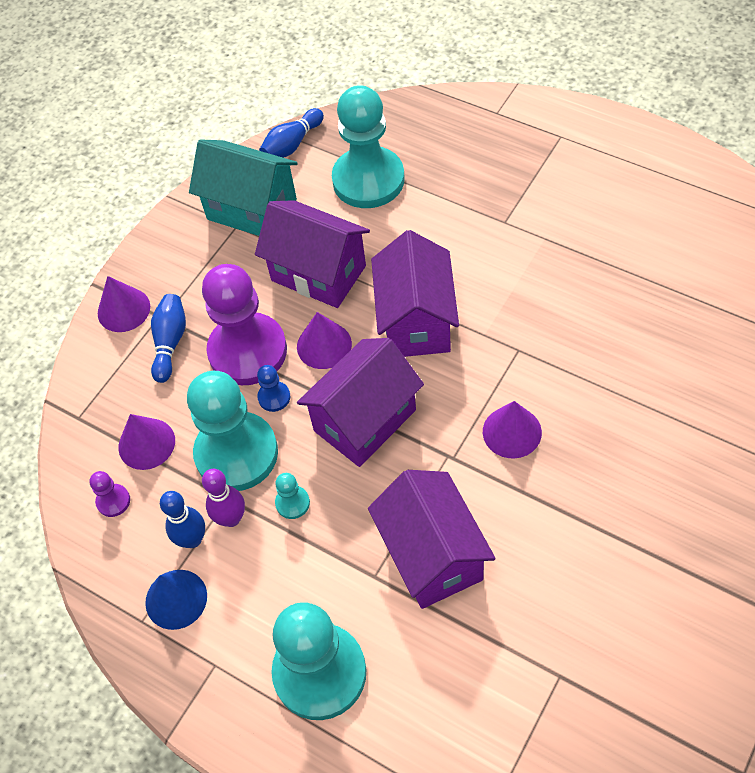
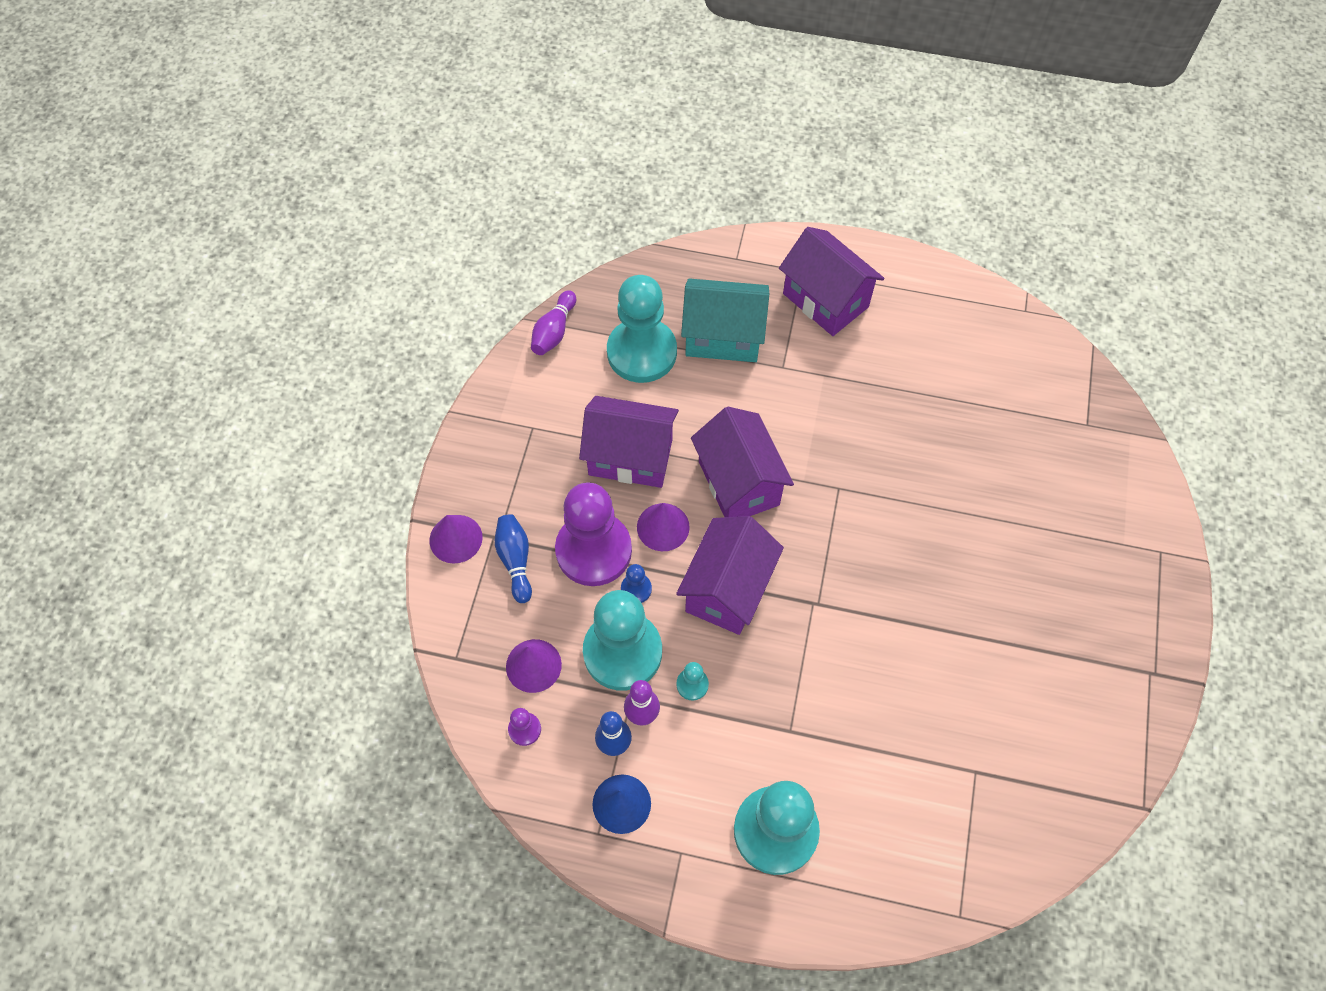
camera: 25 degrees left, 5 degrees up
(252, 209) = (541, 407): turquoise house -> turquoise house (723, 337)
(292, 144) = (554, 331): blue bowling pin -> purple bowling pin
(432, 555) = (833, 698): purple house -> purple house (825, 300)
(512, 432) = (860, 566): purple cone -> none

